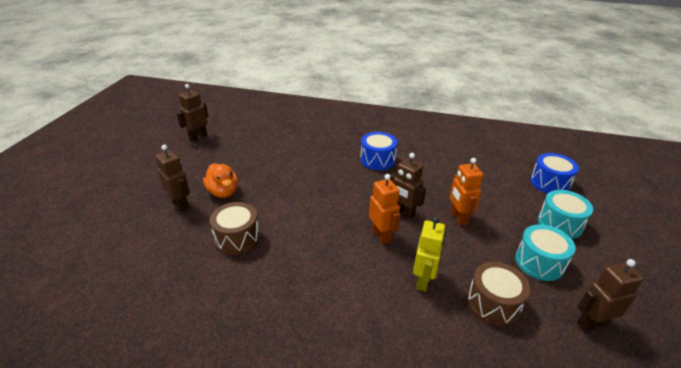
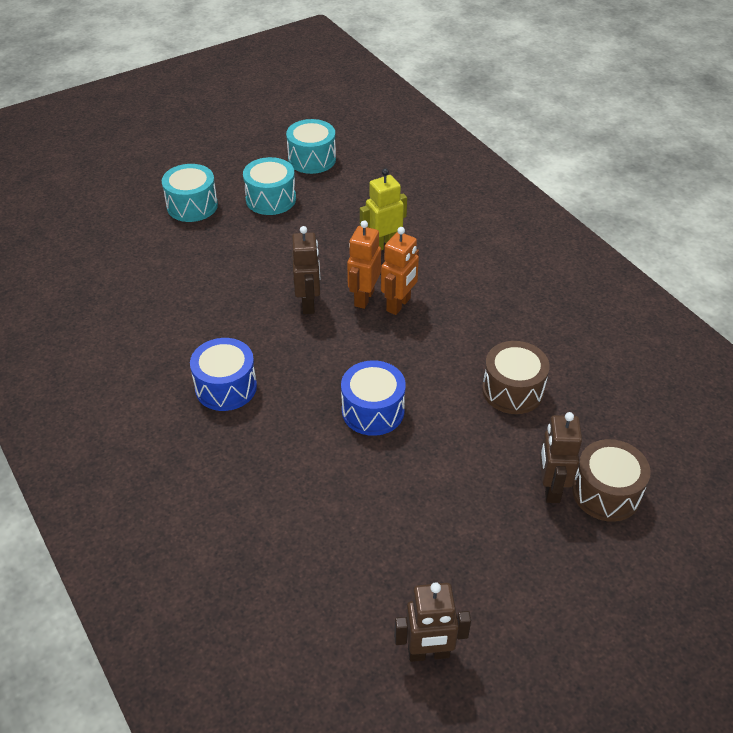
camera: 135 degrees left, 10 degrees up
(223, 192) = (480, 473): orange duck -> none
(458, 218) = (266, 265): orange robot -> orange robot (399, 305)
(493, 303) = (356, 203): brown drum -> brown drum (606, 493)
(549, 183) = (112, 234): blue drum -> blue drum (373, 411)
(591, 323) = (312, 159): brown robot -> turquoise drum

